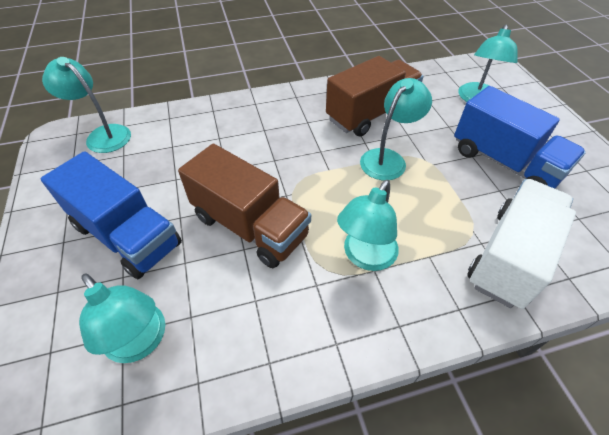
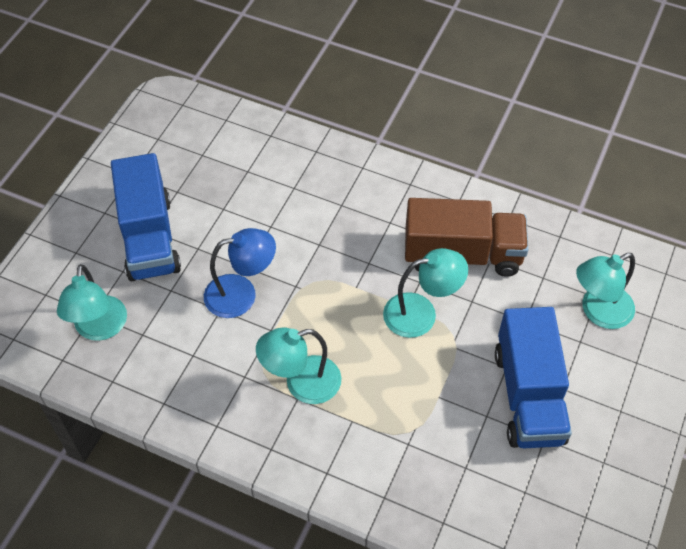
camera: 40 degrees right, 5 degrees up
(102, 135) = (201, 120): turquoise lamp -> none
(250, 226) = (241, 294): brown truck -> blue lamp
(509, 257) = (416, 471): white truck -> none

